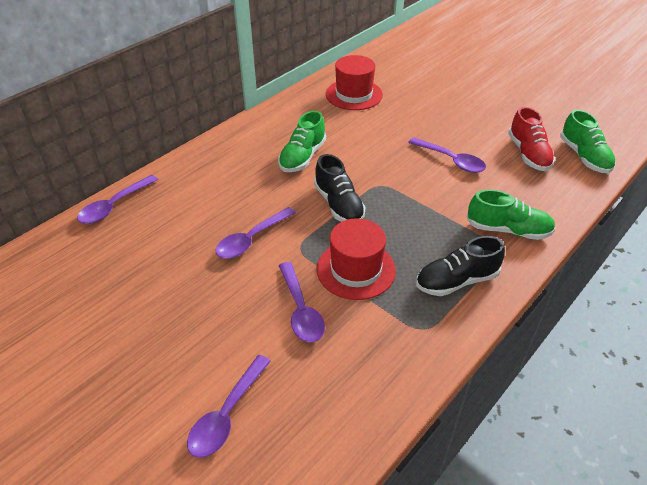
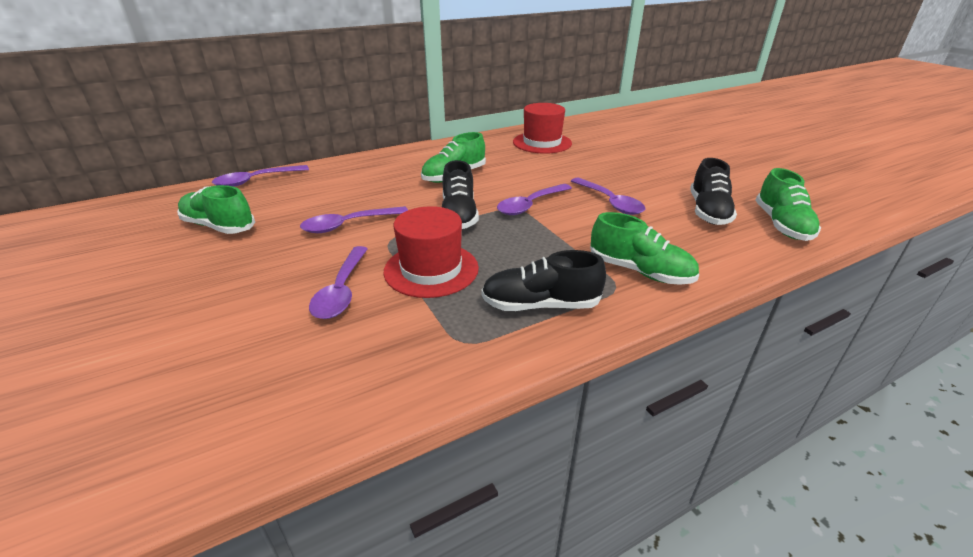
camera: 20 degrees right, 10 degrees down
(132, 271) = (219, 226): none -> green shoe
(227, 414) = (173, 365): purple spoon -> purple spoon (530, 205)
(528, 154) = (708, 211): red shoe -> black shoe

